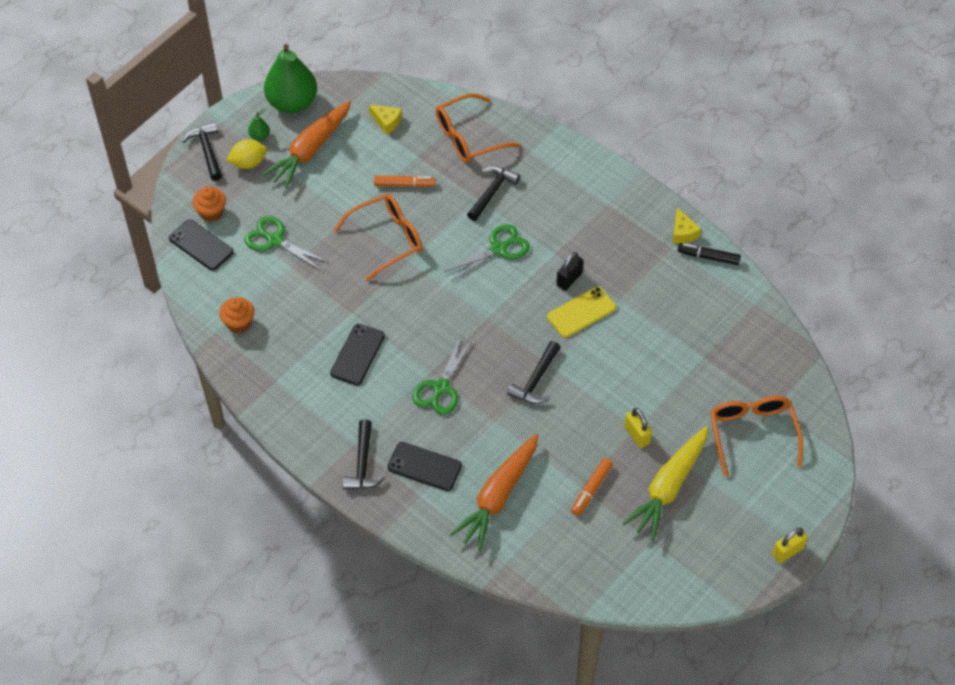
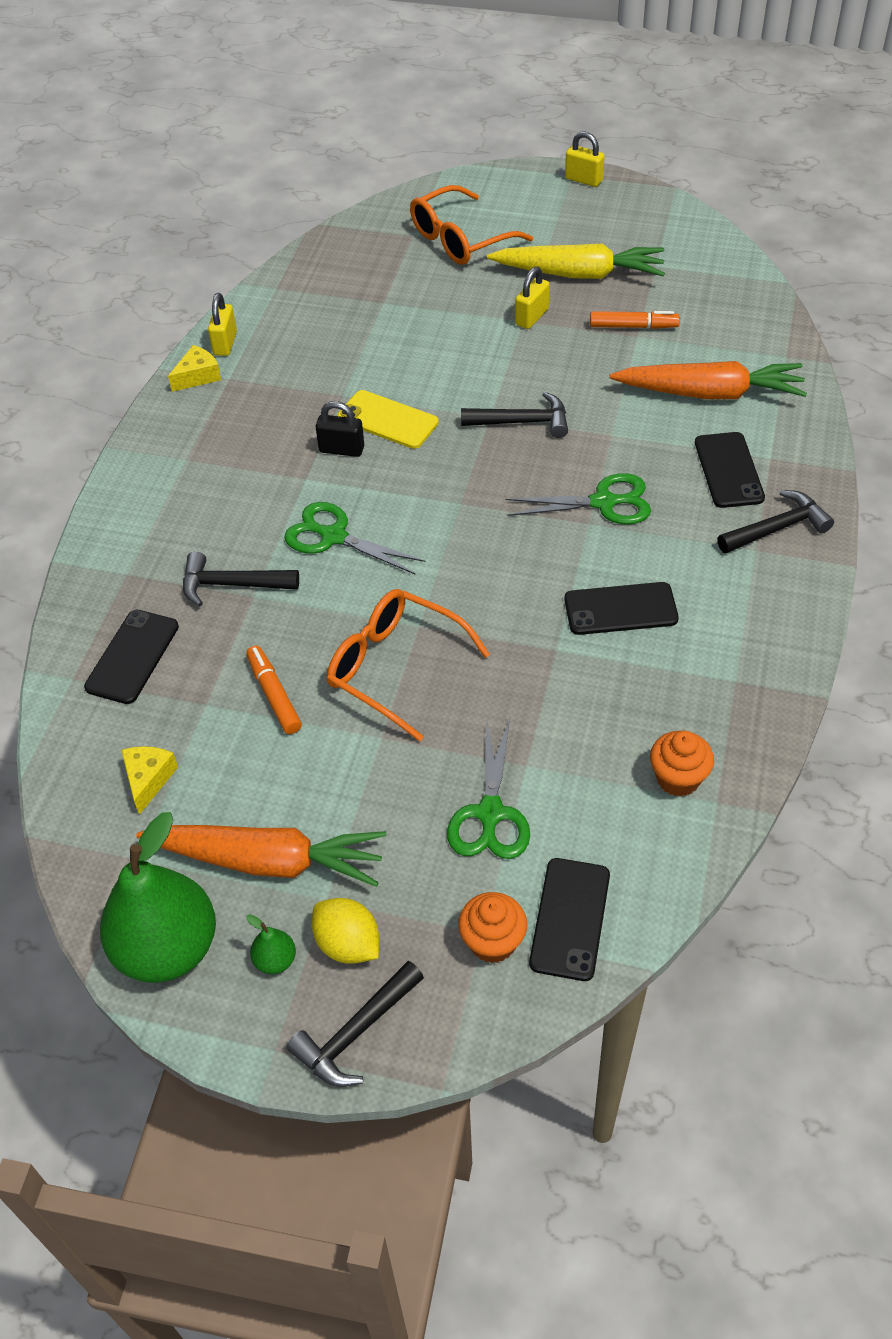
camera: 115 degrees left, 5 degrees down
(468, 137) = (132, 657): orange glasses -> black phone
(708, 257) = (225, 343): black marker -> yellow padlock

